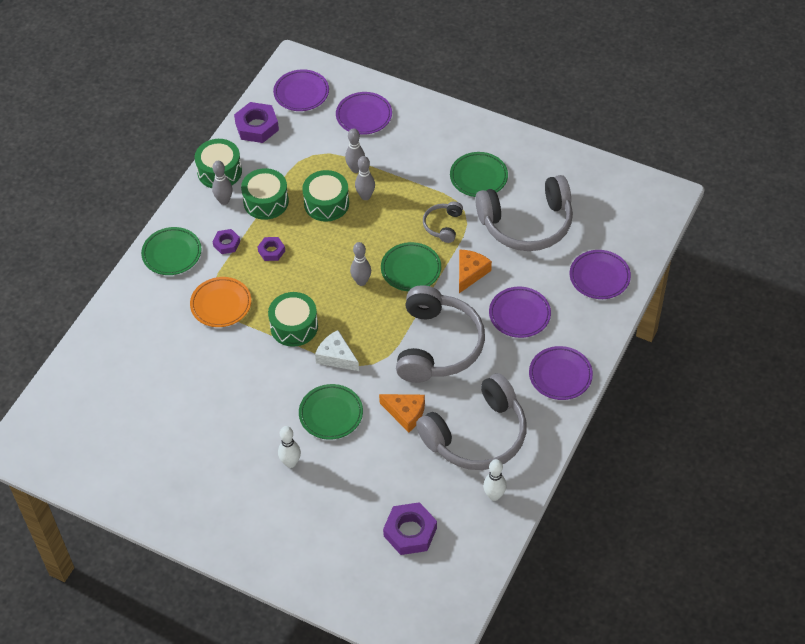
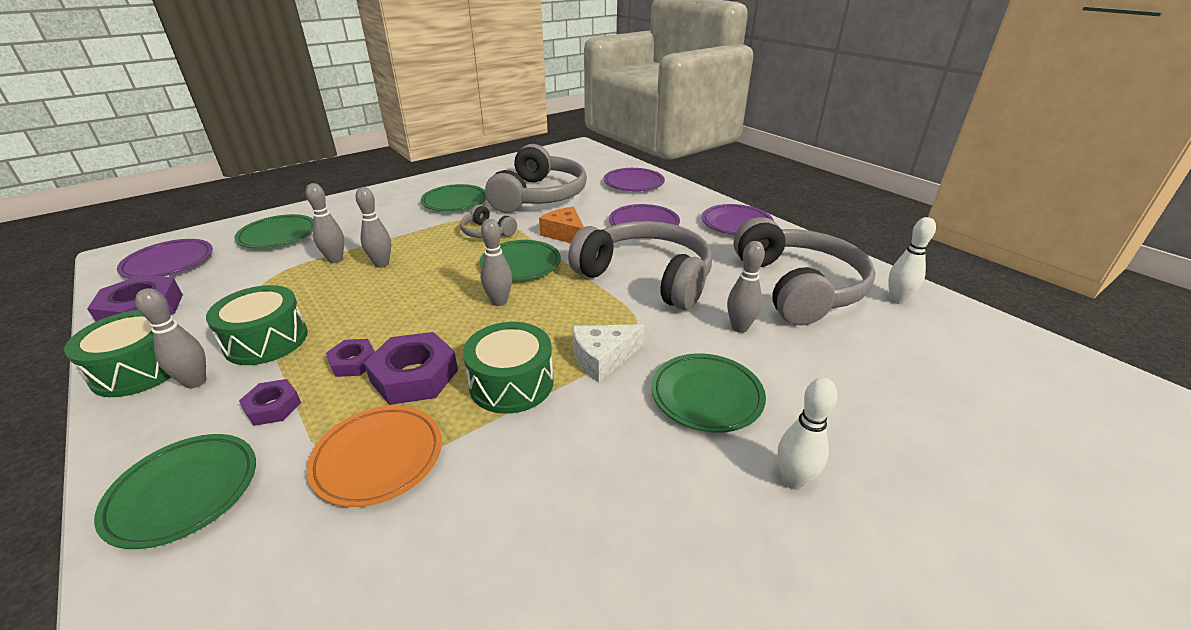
camera: 65 degrees left, 20 degrees down
(326, 203) = (349, 292): green drum -> none
(364, 116) = (278, 236): purple plate -> green plate
(405, 413) = (739, 327): orange cheese -> grey bowling pin
(410, 532) = (962, 383): purple nut -> purple nut (414, 376)

